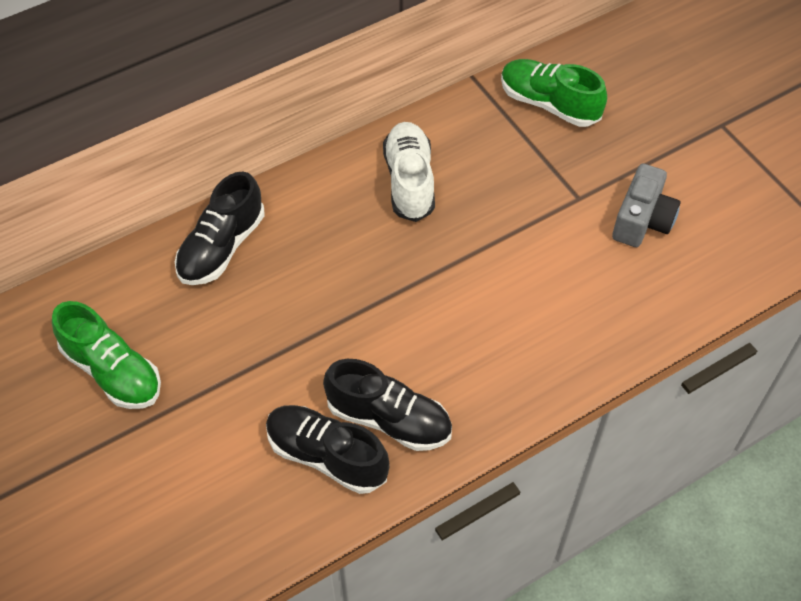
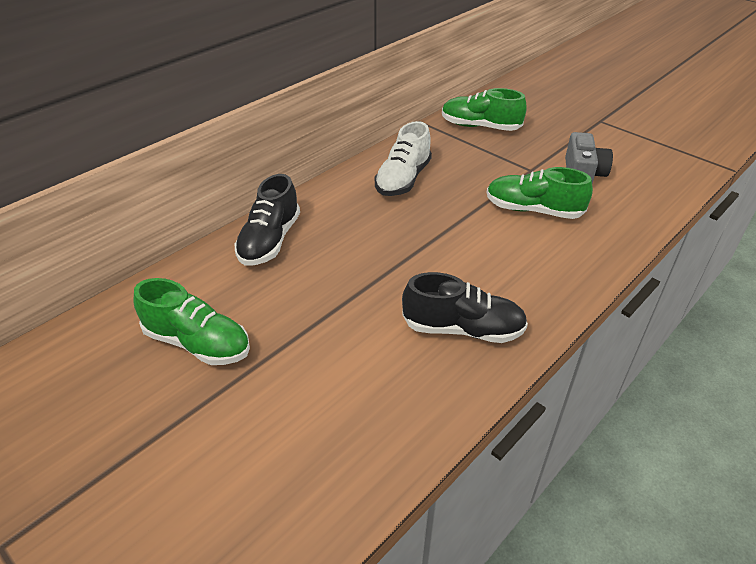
camera: 15 degrees left, 15 degrees down
(326, 456) = (421, 367): black shoe -> none
(409, 181) = (403, 179): white shoe -> white shoe turned 135 degrees counterclockwise
(548, 267) = (533, 210): none -> green shoe

